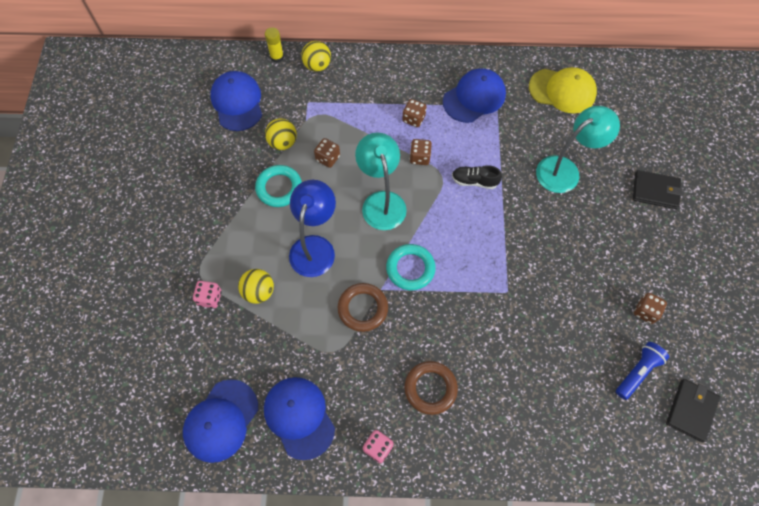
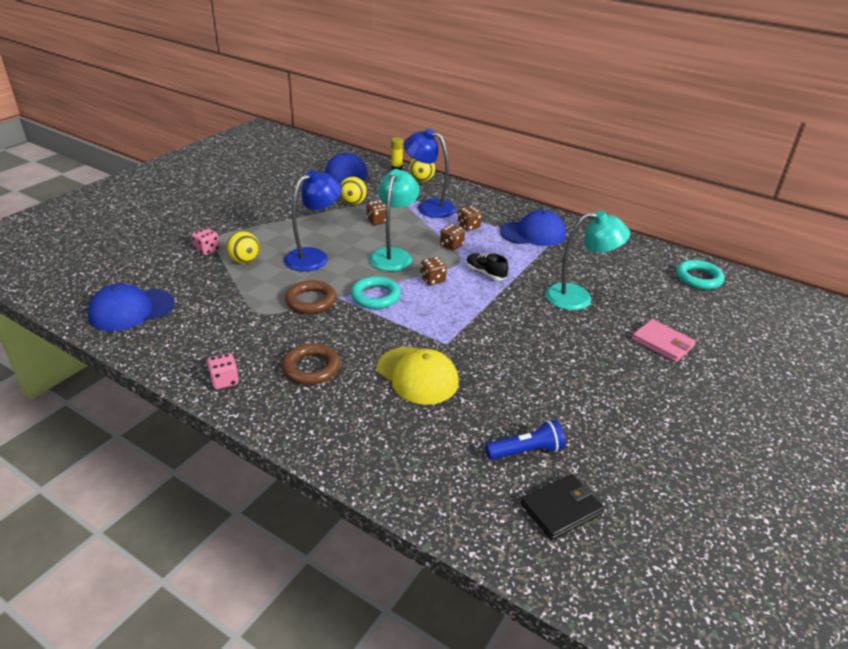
camera: 30 degrees right, 30 degrees down
(279, 188) = (323, 221): turquoise ring -> turquoise ring (698, 278)
(299, 417) = (187, 334): blue cap -> none
(357, 108) = (429, 207): none -> blue lamp
(562, 91) = (620, 256): yellow cap -> yellow cap (417, 375)
(645, 311) = (576, 414): brown dice -> brown dice (432, 280)
(655, 191) = (662, 343): black wallet -> pink wallet

